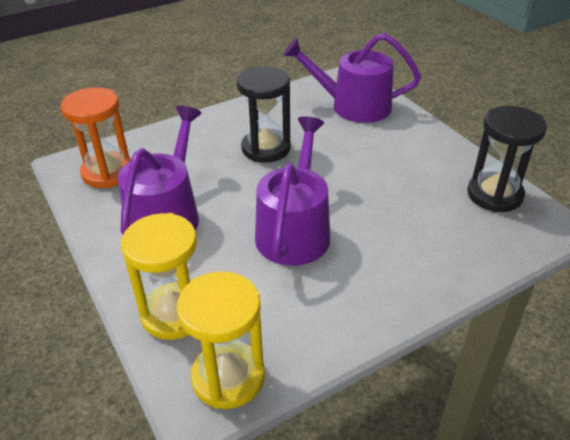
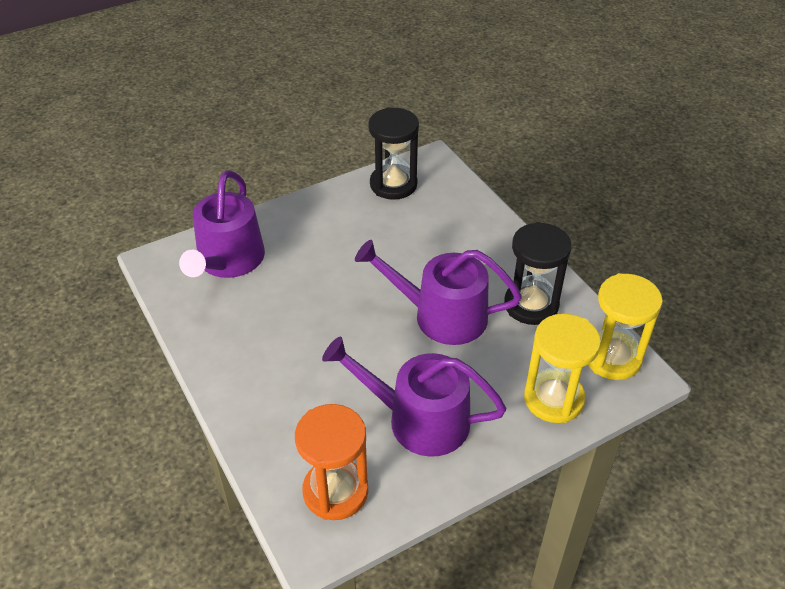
camera: 90 degrees left, 5 degrees up
(266, 148) = (303, 338): black hourglass -> black hourglass (531, 305)

